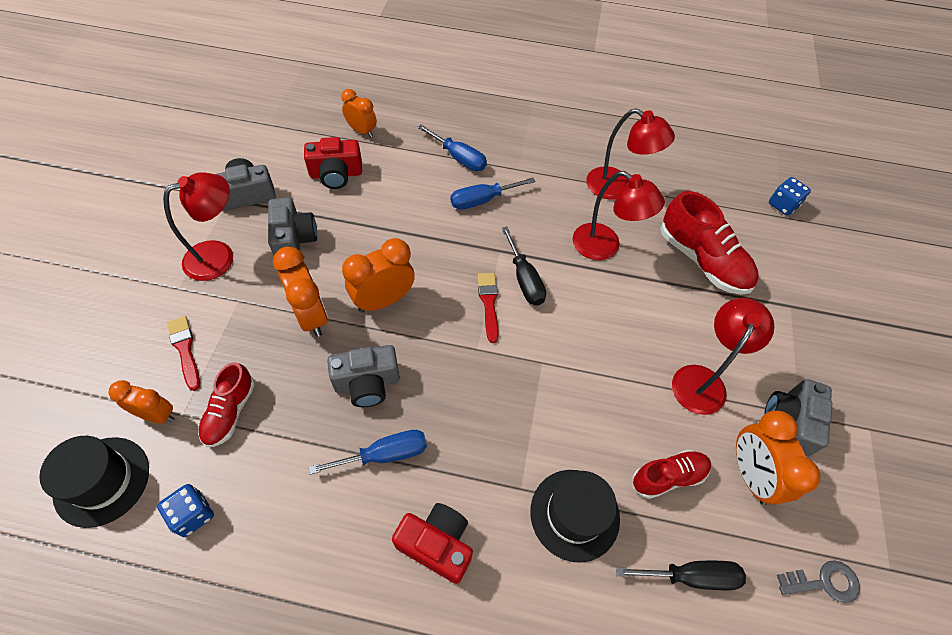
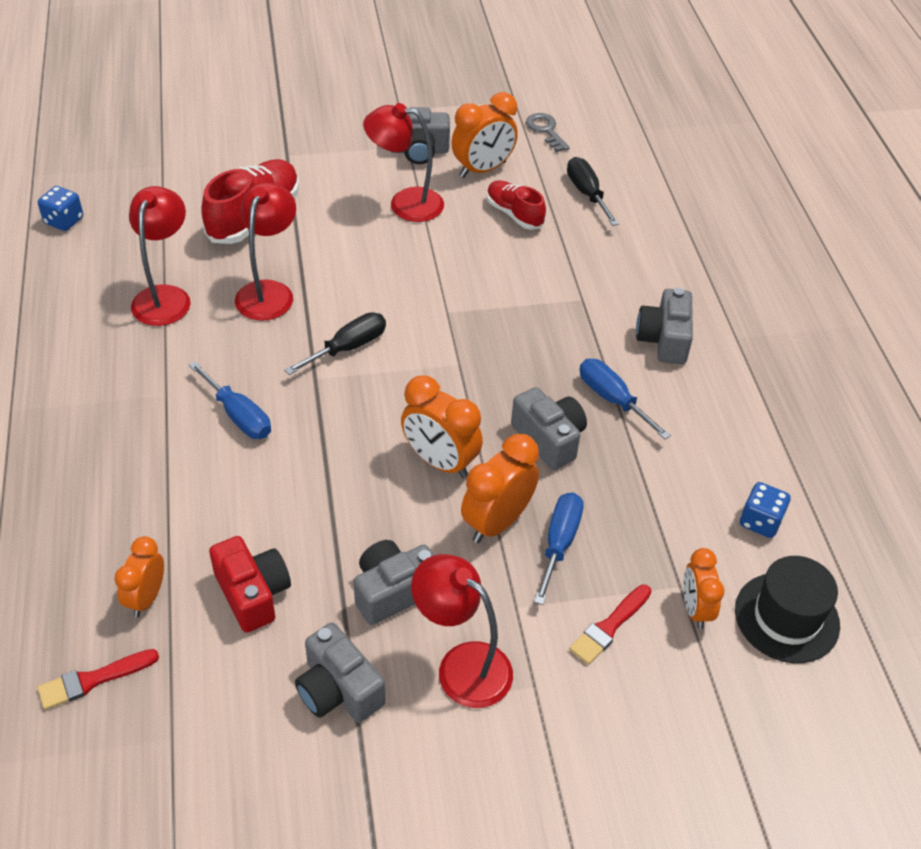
camera: 110 degrees left, 10 degrees down
(230, 412) = (650, 543): red shoe -> none
(437, 544) = (664, 339): red camera -> grey camera
(459, 158) = (166, 461): blue screwdriver -> blue screwdriver (559, 543)
(488, 303) = (396, 369): red brush -> red brush (93, 680)
(574, 514) = (582, 262): black hat -> none
(782, 205) = (143, 165): blue dice -> blue dice (64, 221)

